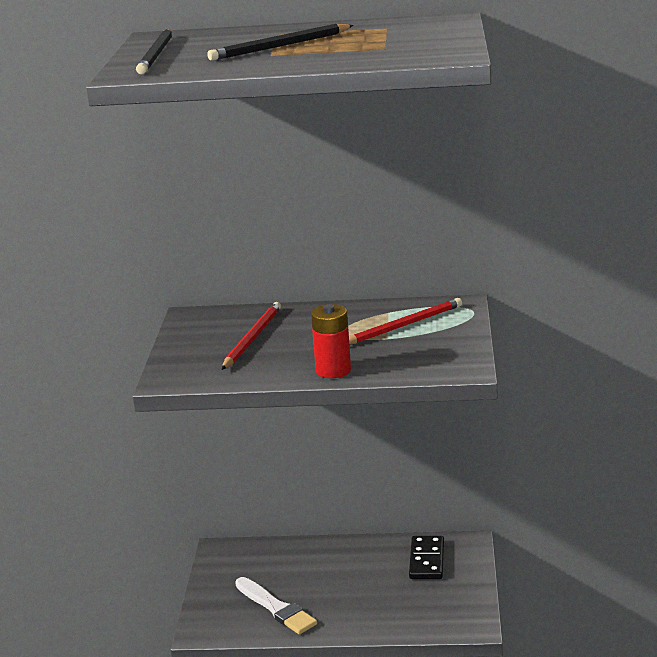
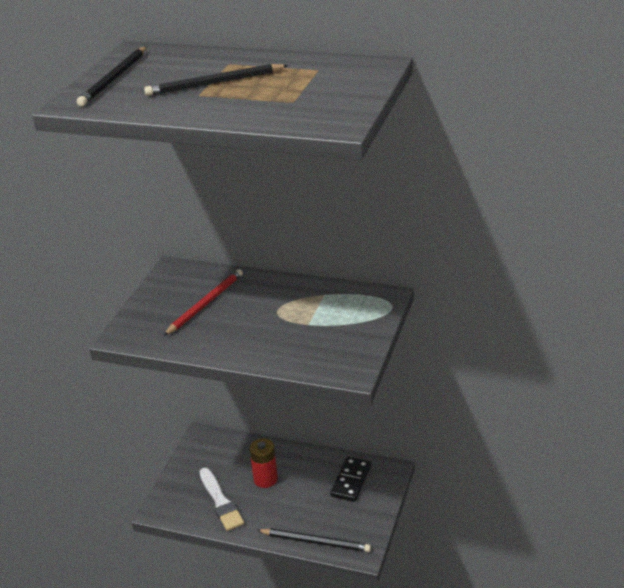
camera: 15 degrees right, 10 degrees up
(333, 370) = (248, 352): red battery -> red battery (265, 479)
(404, 325) = (328, 312): red pencil -> none
(413, 625) = (316, 542): none -> black pencil

